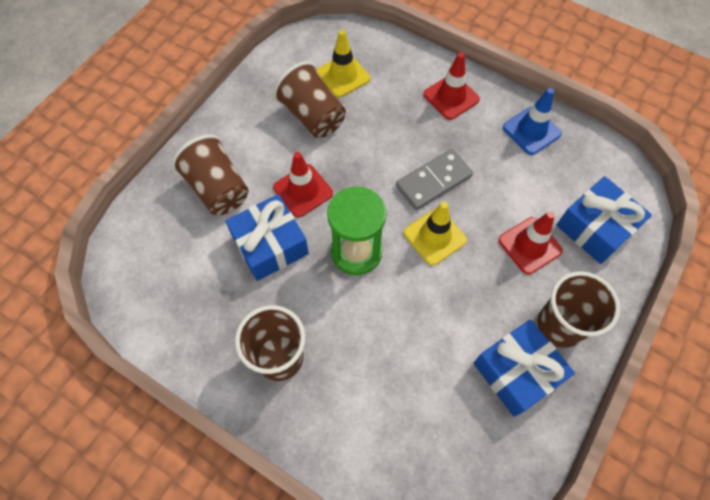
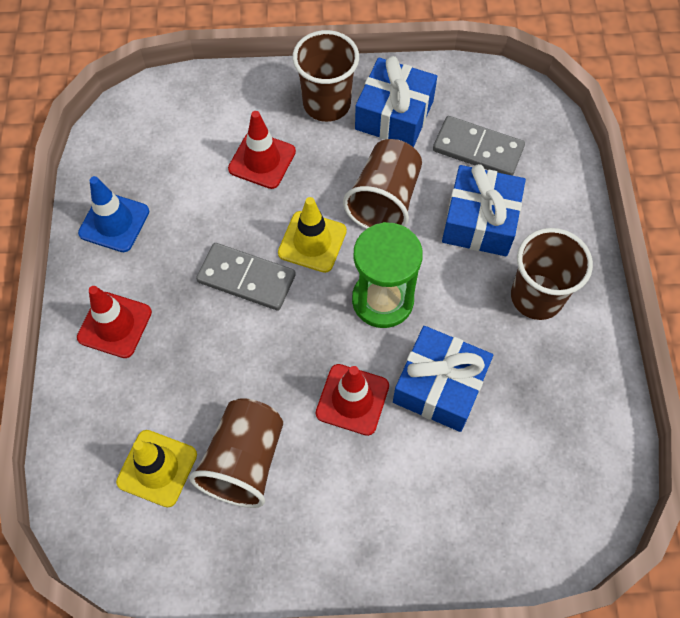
camera: 125 degrees left, 0 degrees up
(217, 189) = (419, 494): brown cup -> brown cup (385, 200)
(438, 416) = (478, 149): none -> grey domino
(595, 228) = (203, 119): blue gift -> blue gift (480, 221)

